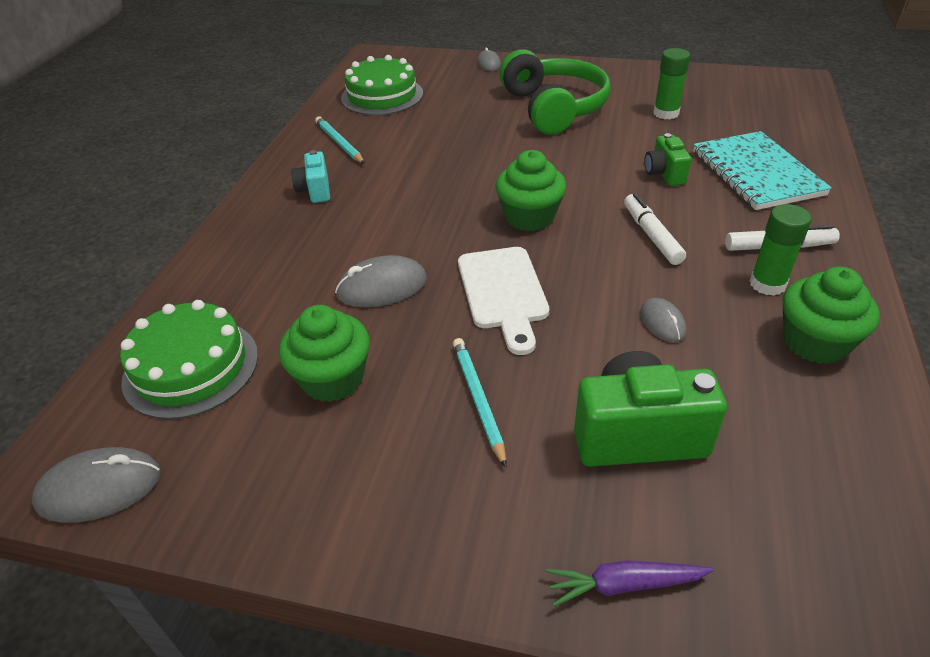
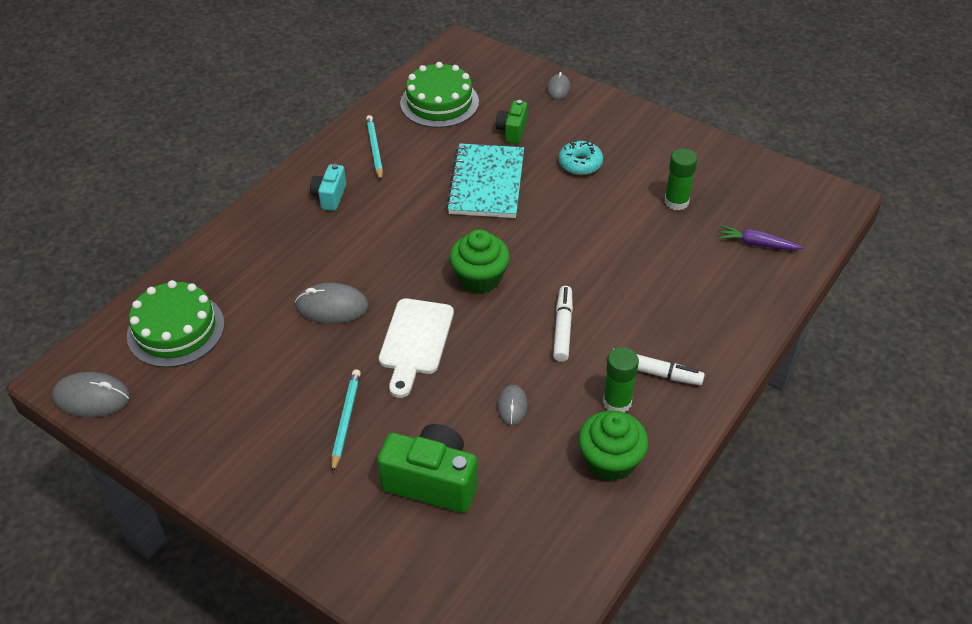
camera: 20 degrees right, 5 degrees up
(332, 378) = (261, 370): green cupcake -> none
(553, 108) = (580, 164): green headphones -> turquoise donut
(624, 585) = (357, 568): purple carrot -> purple carrot (756, 244)
(664, 174) = (621, 270): green camera -> green camera (512, 131)
(756, 173) = (701, 295): turquoise notebook -> turquoise notebook (486, 183)

